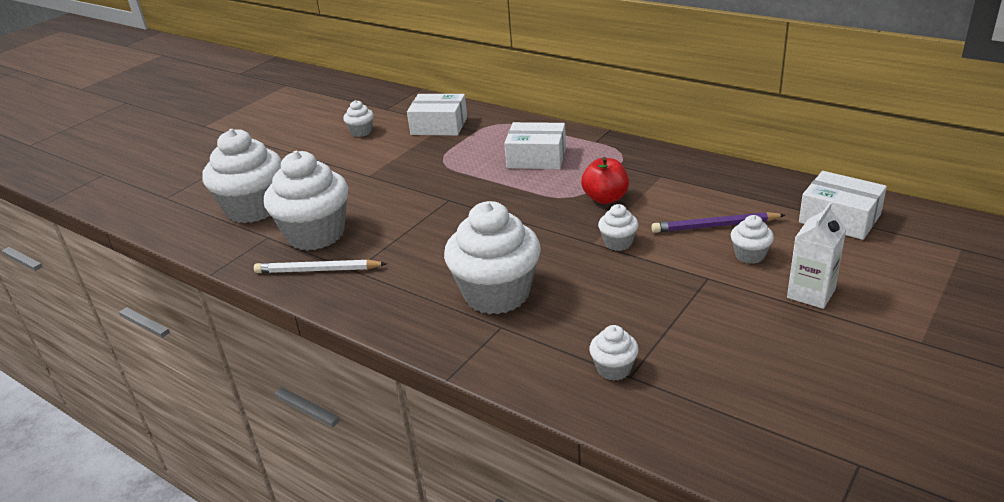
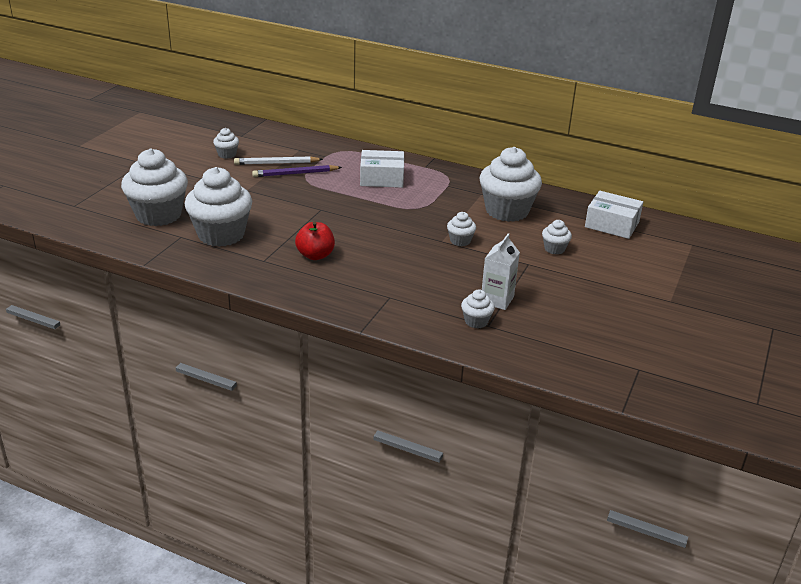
camera: 15 degrees left, 0 degrees up
(317, 270) = (234, 261): white pencil -> white pencil (276, 163)
(439, 126) = (293, 151): white box -> none
(496, 294) = (380, 276): white cupcake -> white cupcake (507, 211)
(605, 198) = (443, 209): red apple -> red apple (315, 255)
(715, 226) = (527, 229): purple pencil -> purple pencil (295, 174)
(811, 293) = (598, 273): white carton -> white carton (497, 300)

